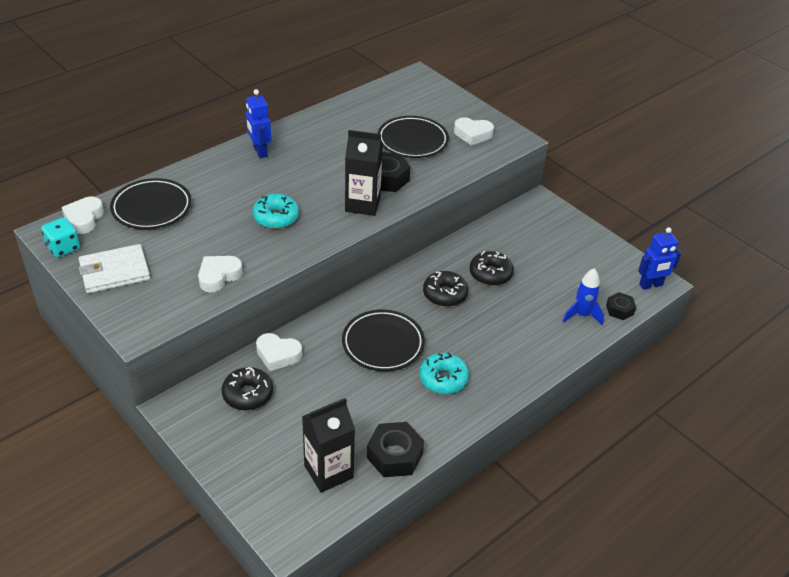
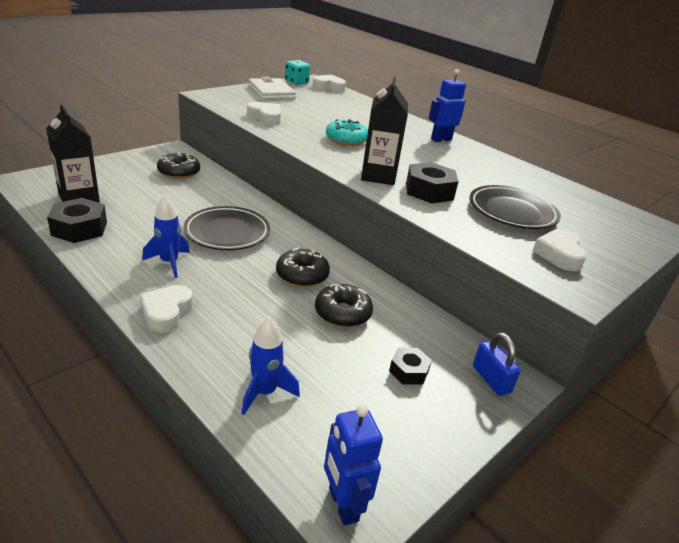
camera: 85 degrees right, 10 degrees down
(152, 208) = (346, 103): black plate -> none
(278, 355) = (221, 185): white heart -> white heart (166, 313)
(443, 379) = (169, 263): turquoise donut -> blue rocket
(542, 213) = (491, 379): none -> blue padlock
(619, 310) = (276, 443): black nut -> black nut (409, 371)

